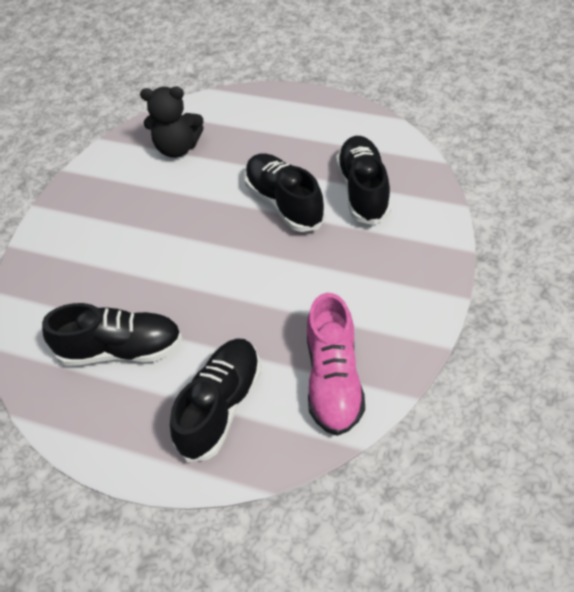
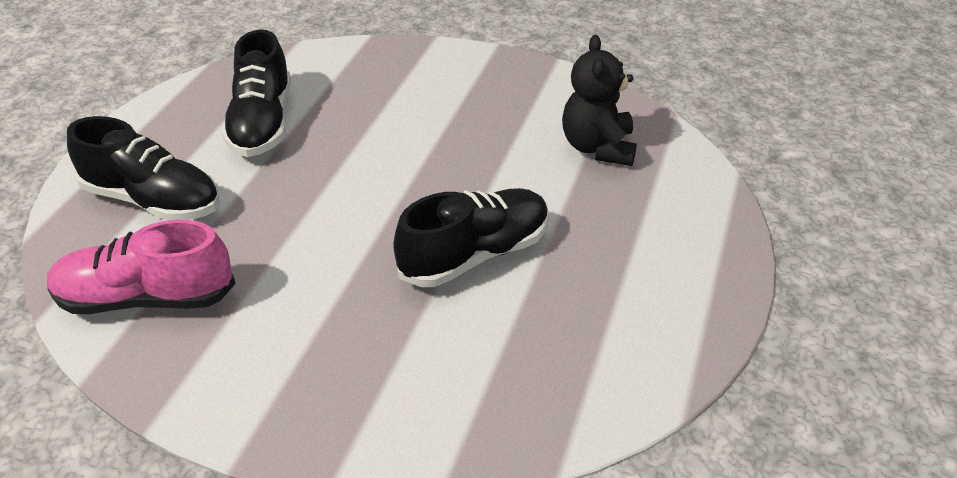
camera: 85 degrees right, 10 degrees down
(363, 190) = (493, 348): black shoe -> none

